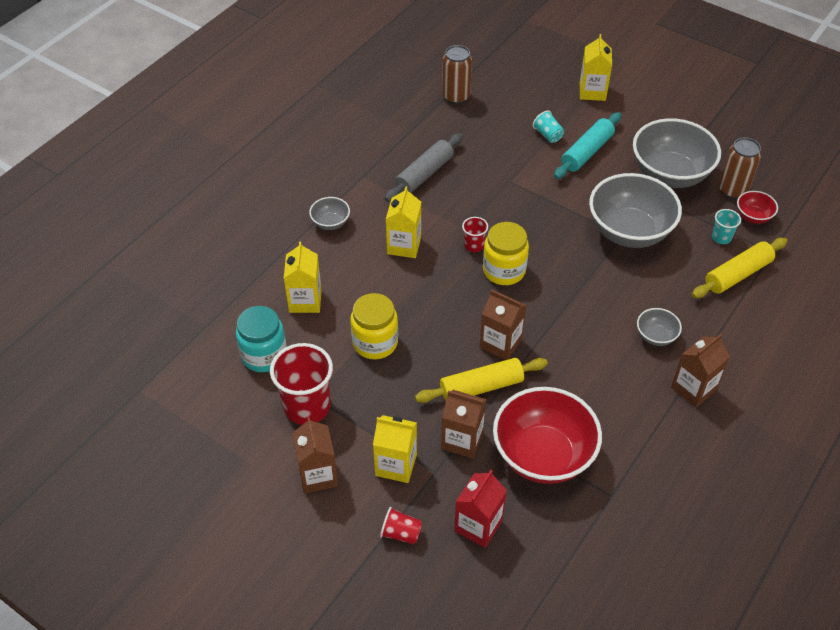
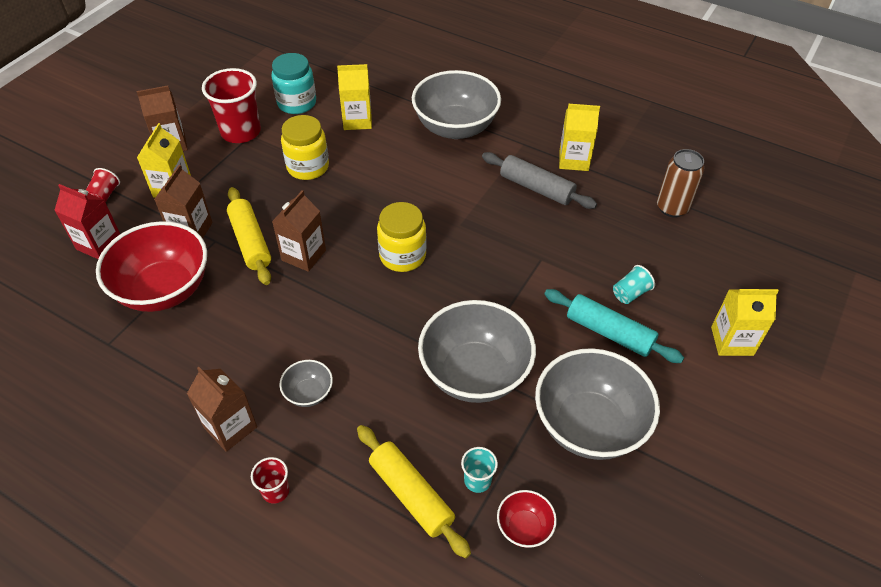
camera: 85 degrees right, 0 degrees up
(330, 223) = (455, 127): grey bowl -> grey bowl, size x2.21
(404, 245) = (431, 179): yellow carton -> yellow carton (573, 160)
(474, 245) = (436, 231): red cup -> red cup (275, 491)
(732, 190) = (573, 504): brown can -> none

